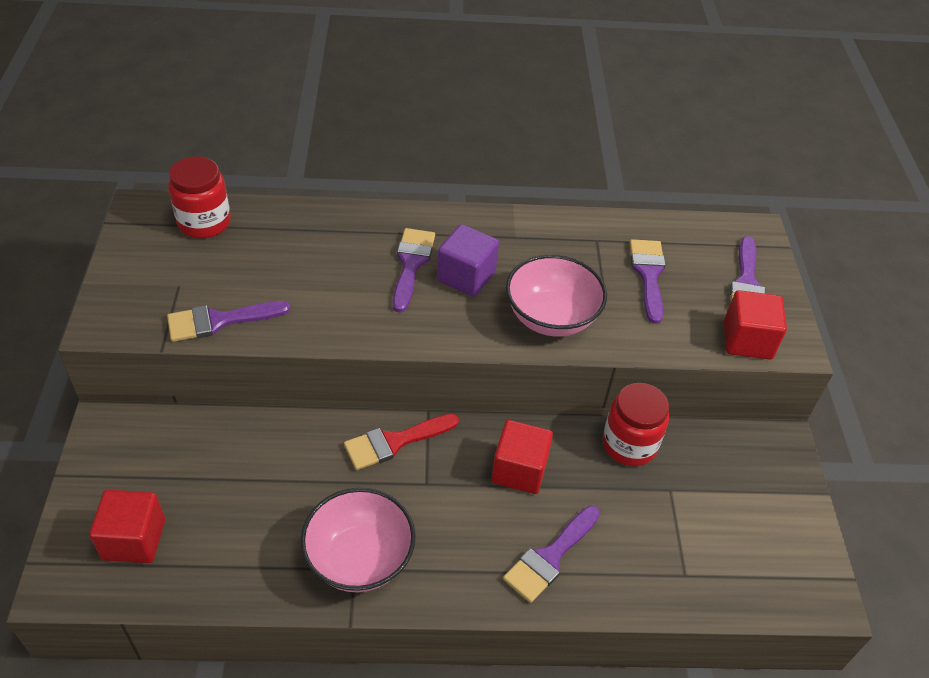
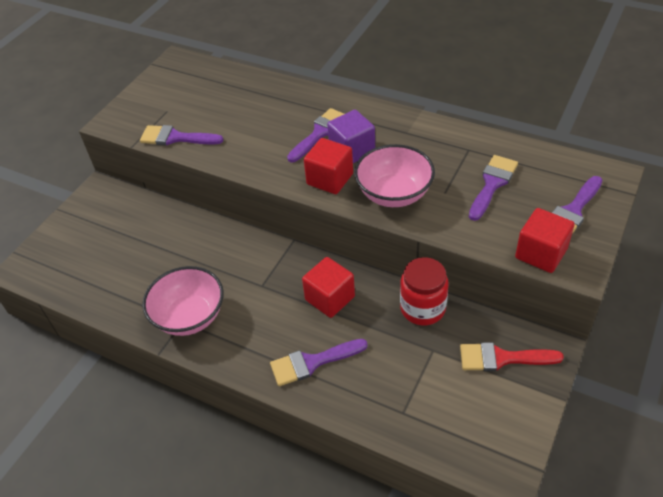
camera: 35 degrees right, 0 degrees up
(134, 539) = (73, 258): red cube -> red cube (330, 179)
(204, 222) = (207, 76): red jar -> none
(394, 442) = (258, 252): red brush -> red brush (502, 358)

